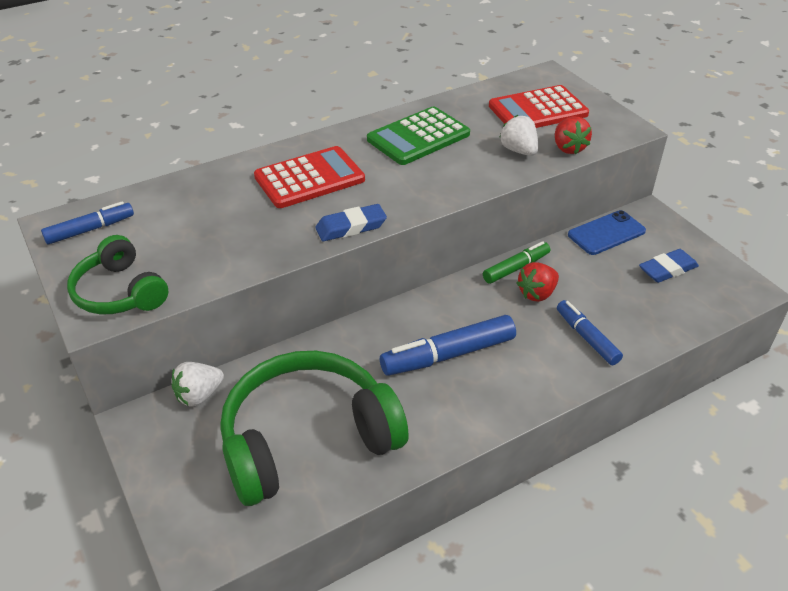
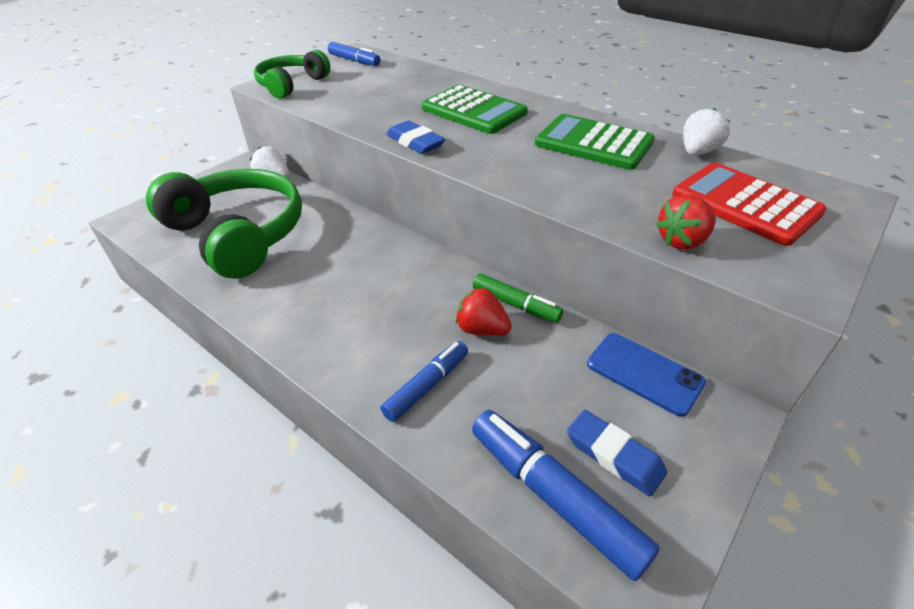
camera: 70 degrees right, 0 degrees up
(309, 178) = (473, 111): red calculator -> green calculator
(448, 355) = (357, 285): blue marker -> blue marker (554, 497)
(518, 151) = (634, 206): white strawberry -> white strawberry (697, 152)

